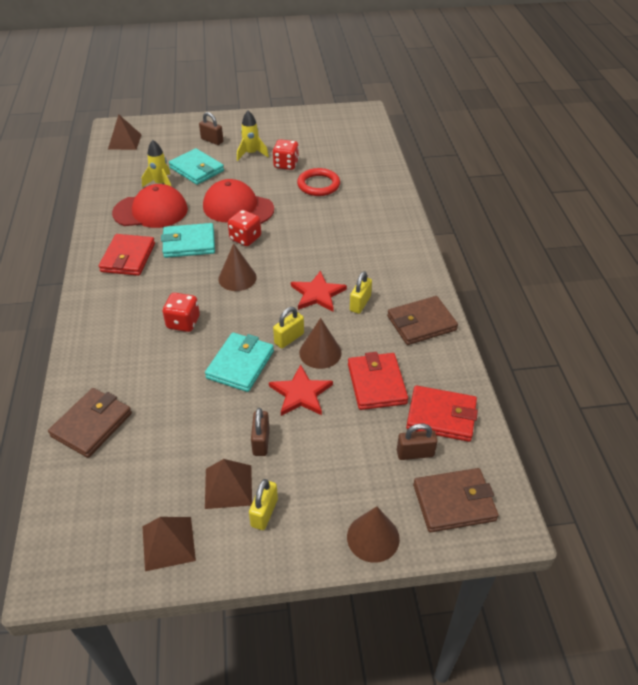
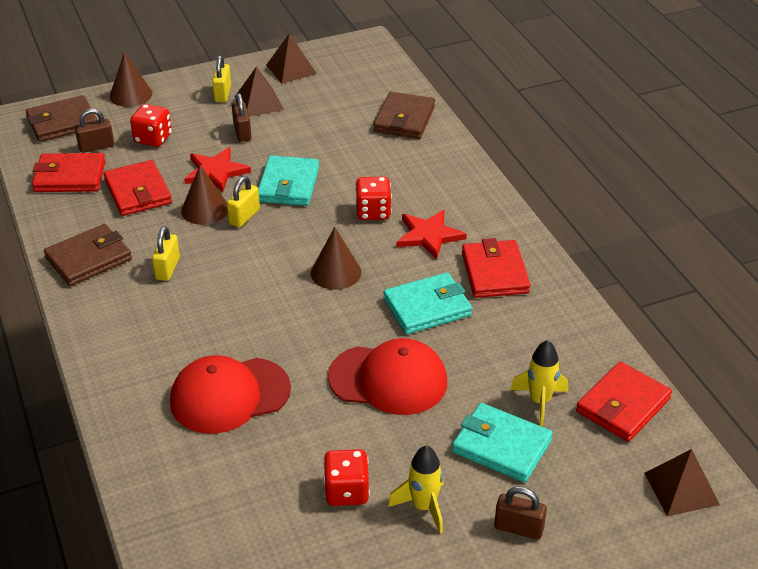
camera: 165 degrees right, 5 degrees down
(119, 175) = (623, 405): none -> red wallet
(150, 211) = (518, 348): red cap -> red cap (229, 395)
(245, 238) = (351, 329): red dice -> red dice (153, 139)
(317, 294) = (224, 271): red star -> red star (429, 236)
(318, 185) = (272, 454): red ring -> none

